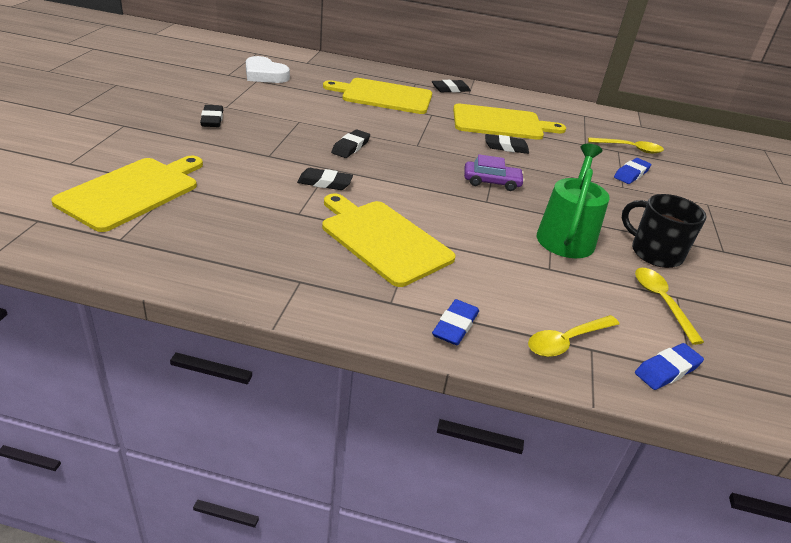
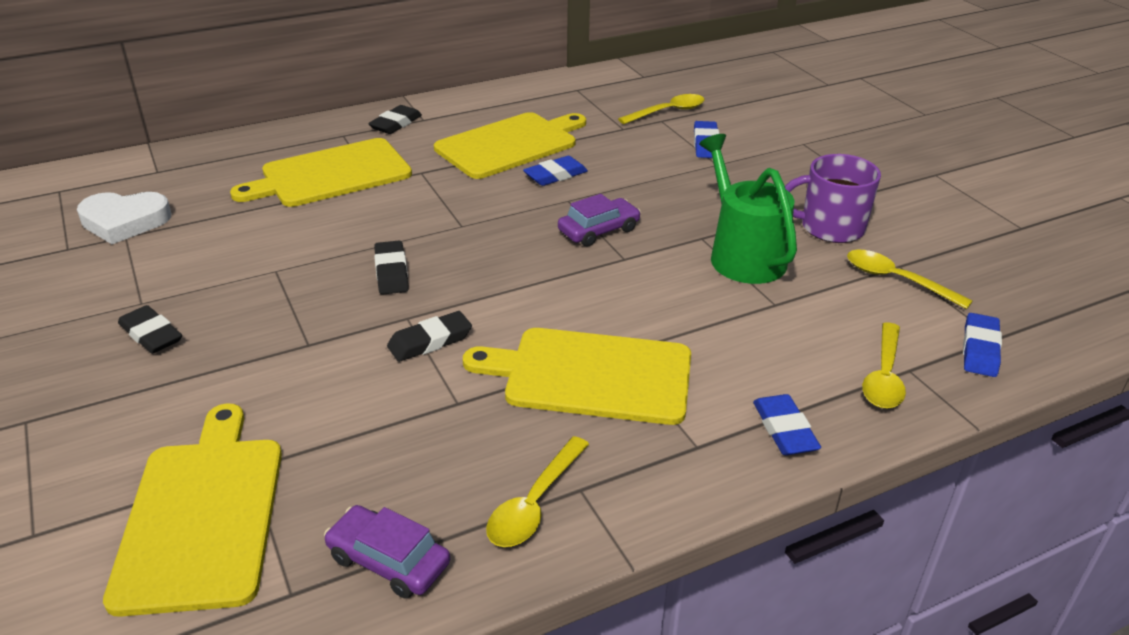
camera: 35 degrees left, 0 degrees up
(173, 252) = (388, 560): none -> purple car
(269, 273) = (535, 503): none -> yellow spoon
(506, 147) = (555, 175): black eraser -> blue eraser
(654, 253) = (830, 228): black mug -> purple mug

